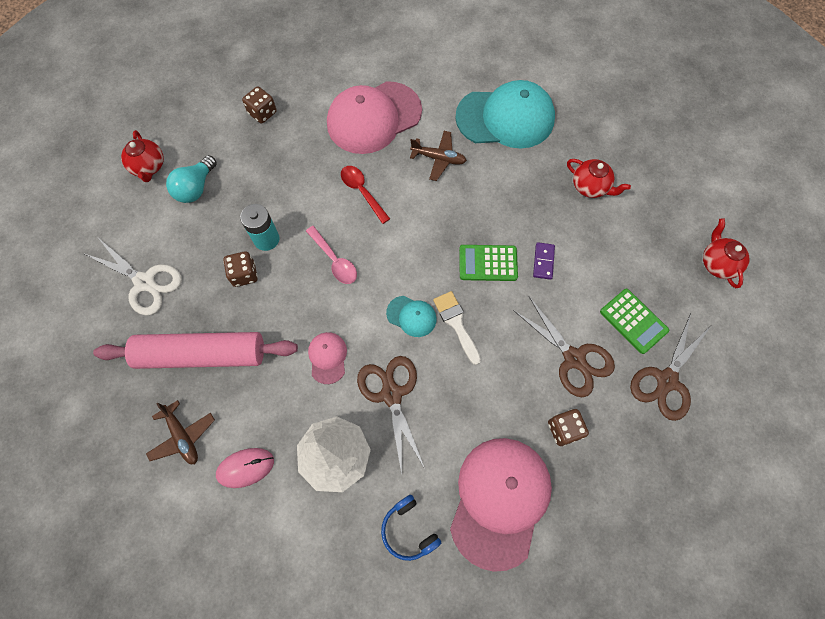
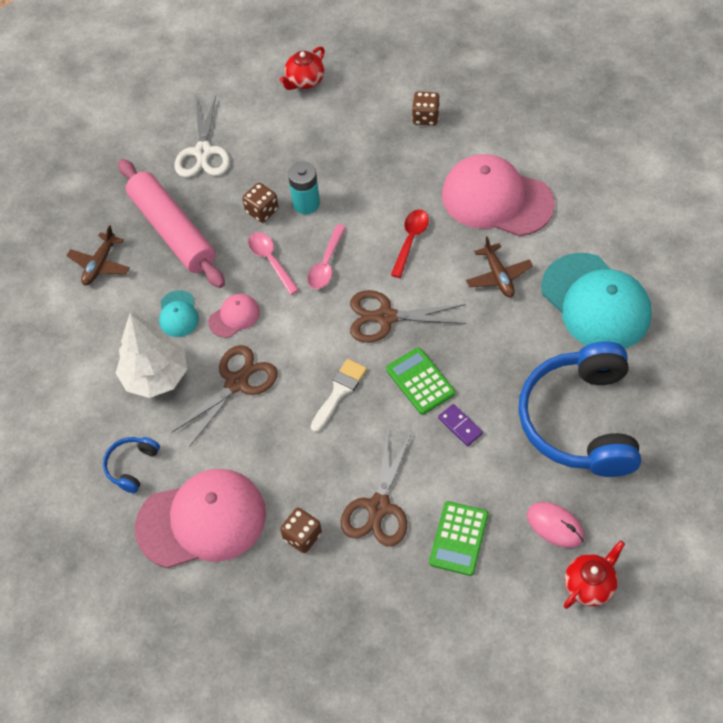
camera: 60 degrees right, 10 degrees down
(196, 188) = (312, 124): turquoise light bulb -> none
(245, 467) = (104, 321): pink mouse -> pink mouse (555, 526)
(297, 298) = (270, 260): none -> pink spoon
(411, 316) = (319, 353): turquoise cap -> turquoise cap (178, 314)
(543, 261) = (460, 426): purple domino -> purple domino turned 75 degrees clockwise
(590, 187) = (580, 420): red teapot -> blue headphones
(666, 380) = (417, 600): brown scissors -> brown scissors (385, 317)

